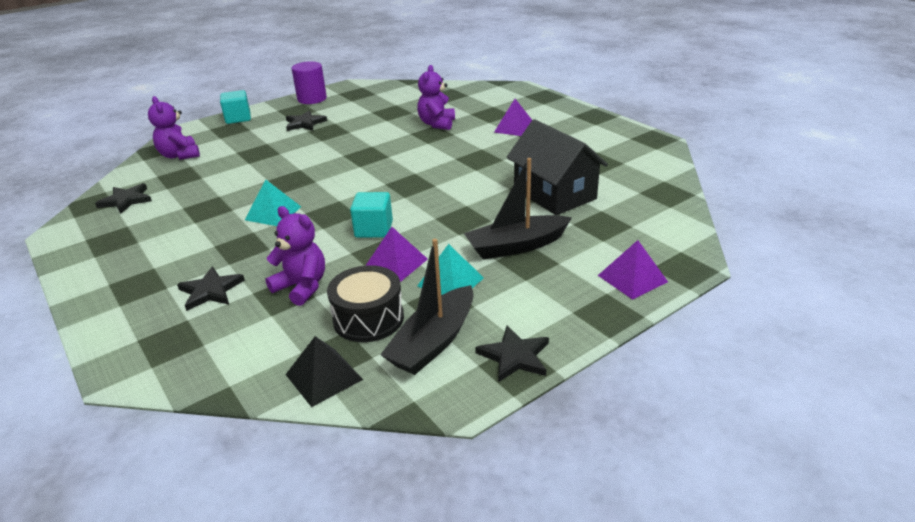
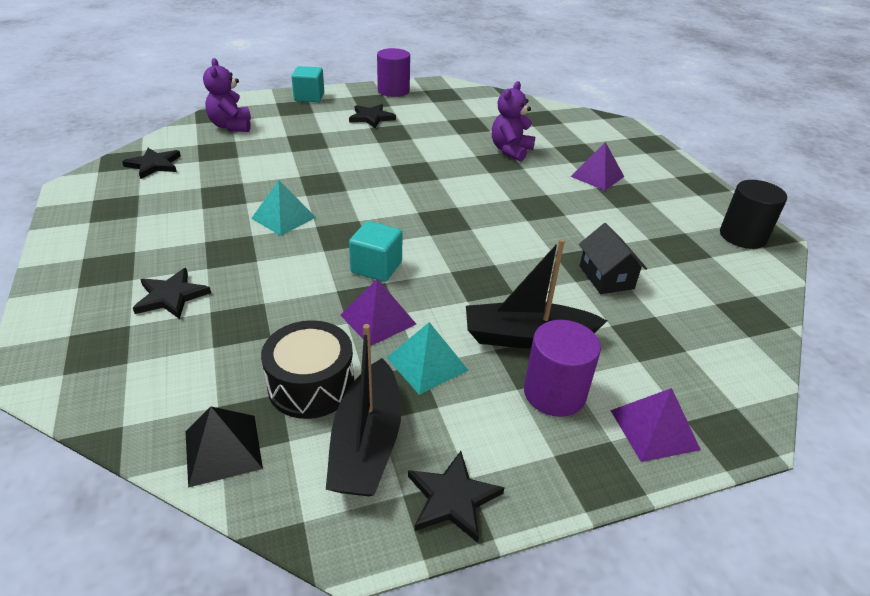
camera: 15 degrees right, 5 degrees up
(302, 287) = (263, 320): purple teddy bear -> none
(433, 342) = (367, 443): black boat -> black boat turned 45 degrees counterclockwise
(553, 275) = (554, 393): none -> purple cylinder
(554, 194) = (606, 277): black house -> black house, size x0.57
(639, 145) = (742, 236): none -> black cylinder

